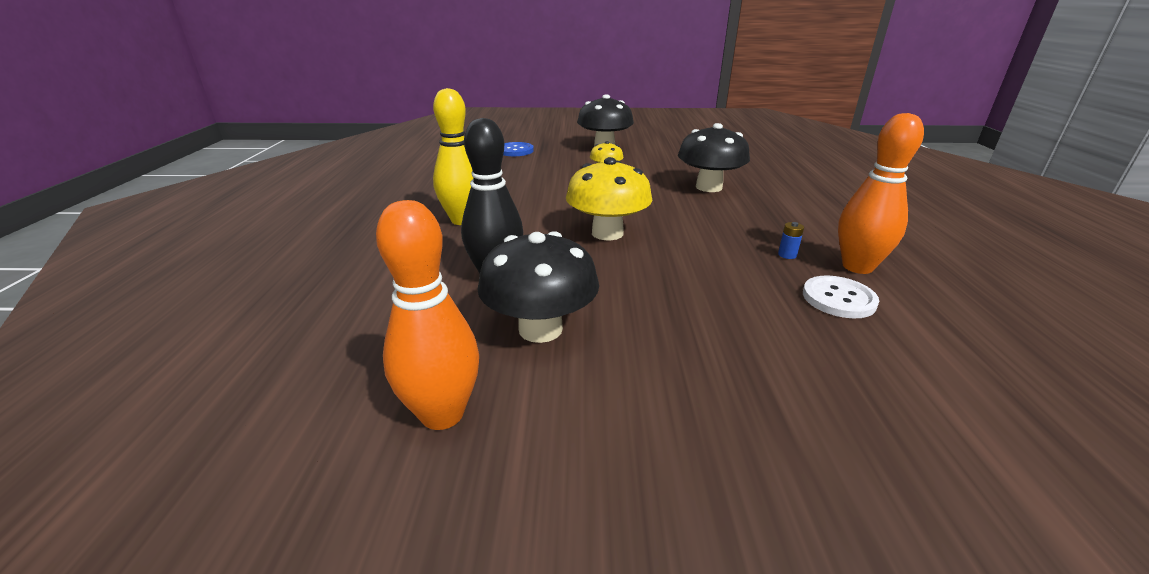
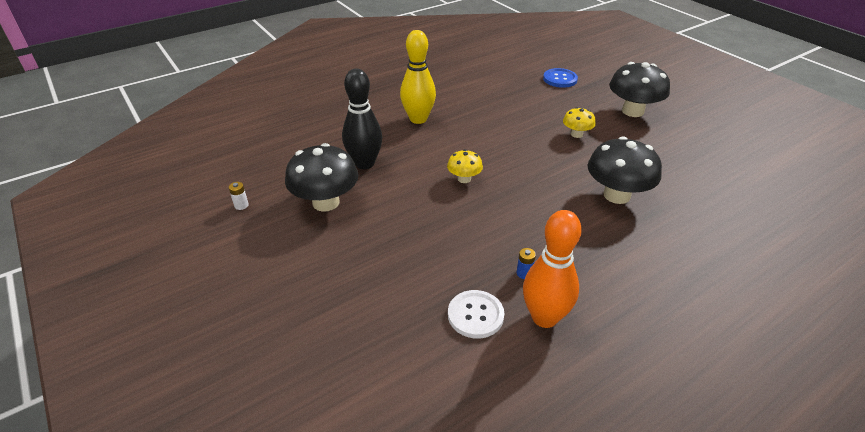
camera: 55 degrees right, 10 degrees up
(442, 414) = (241, 205): orange bowling pin -> white battery
(607, 233) = (464, 179): yellow mushroom -> yellow mushroom, size x0.53

